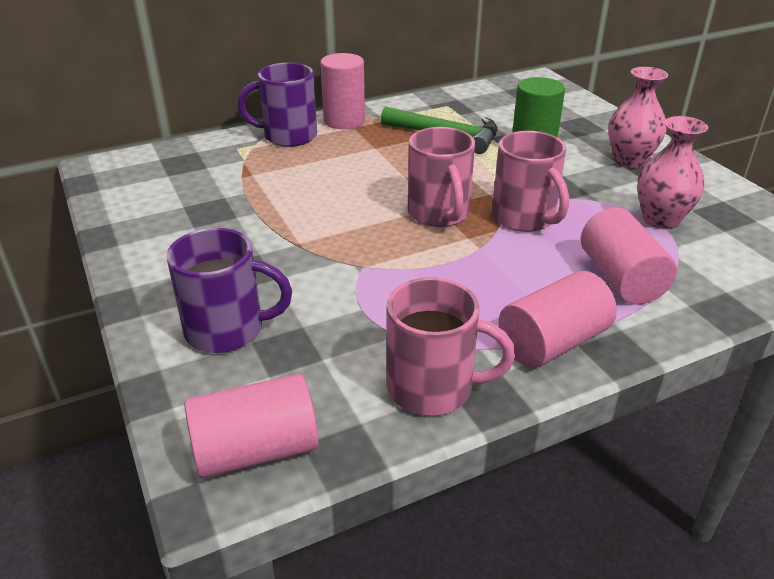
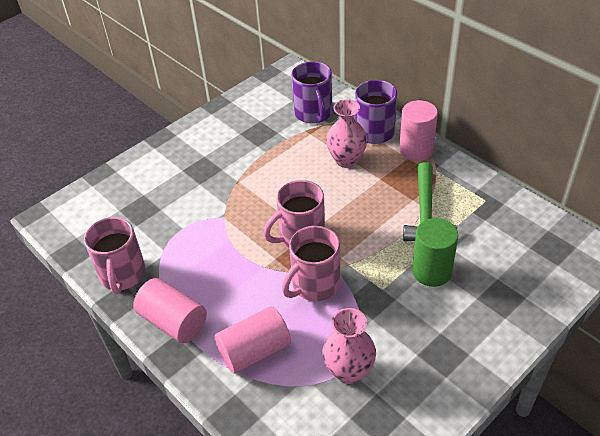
camera: 75 degrees right, 10 degrees up
(228, 330) = (150, 183): purple mug -> purple mug (313, 114)
(256, 450) = (69, 223): pink cylinder -> none
(629, 160) = (447, 342): pink vase -> pink vase (346, 160)

